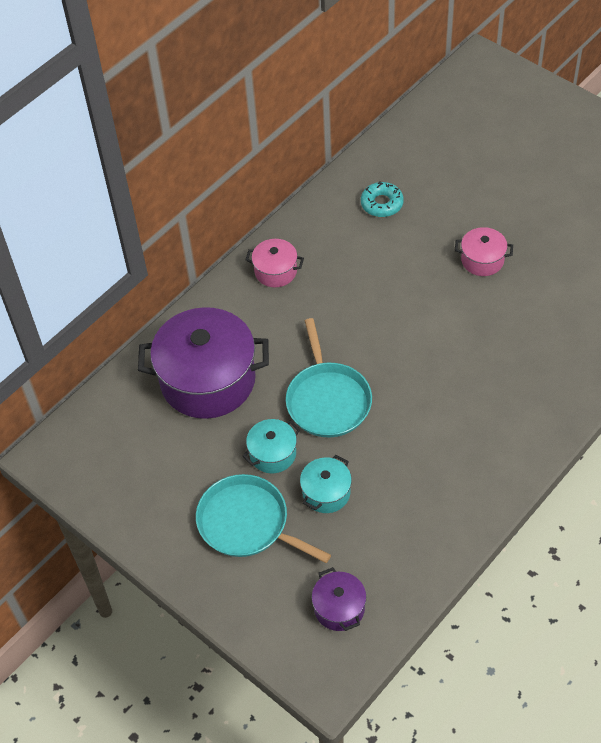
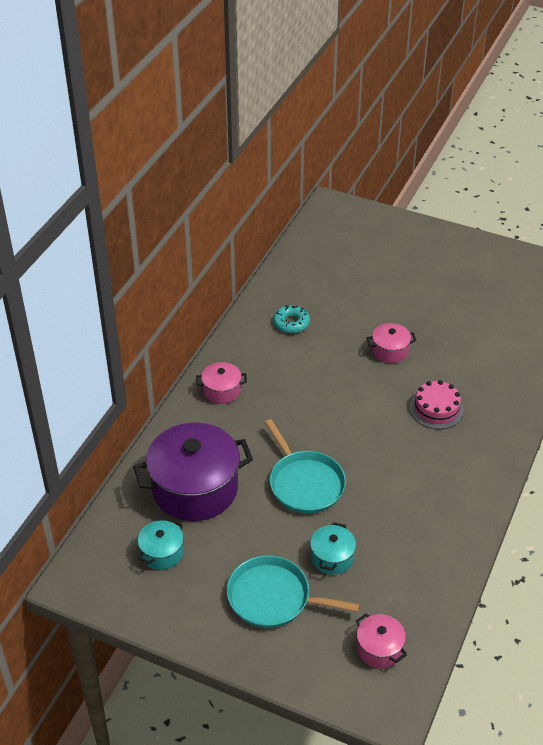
camera: 20 degrees left, 10 degrees down
(273, 454) = (274, 536): turquoise pot -> turquoise pot (162, 553)
(339, 608) = (379, 649): purple pot -> pink pot
(509, 343) = (436, 409): none -> pink cake

